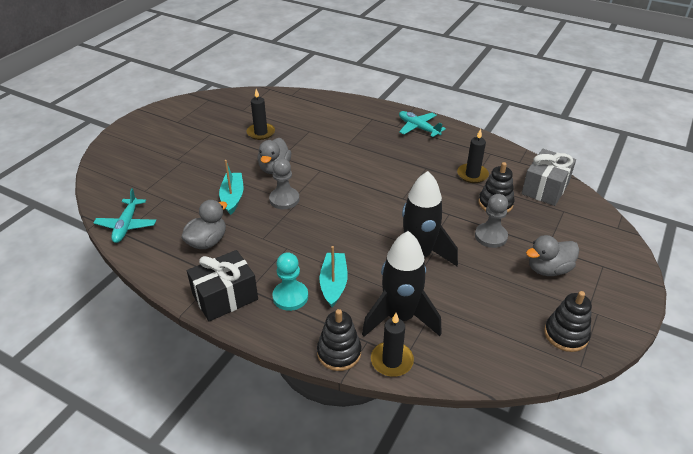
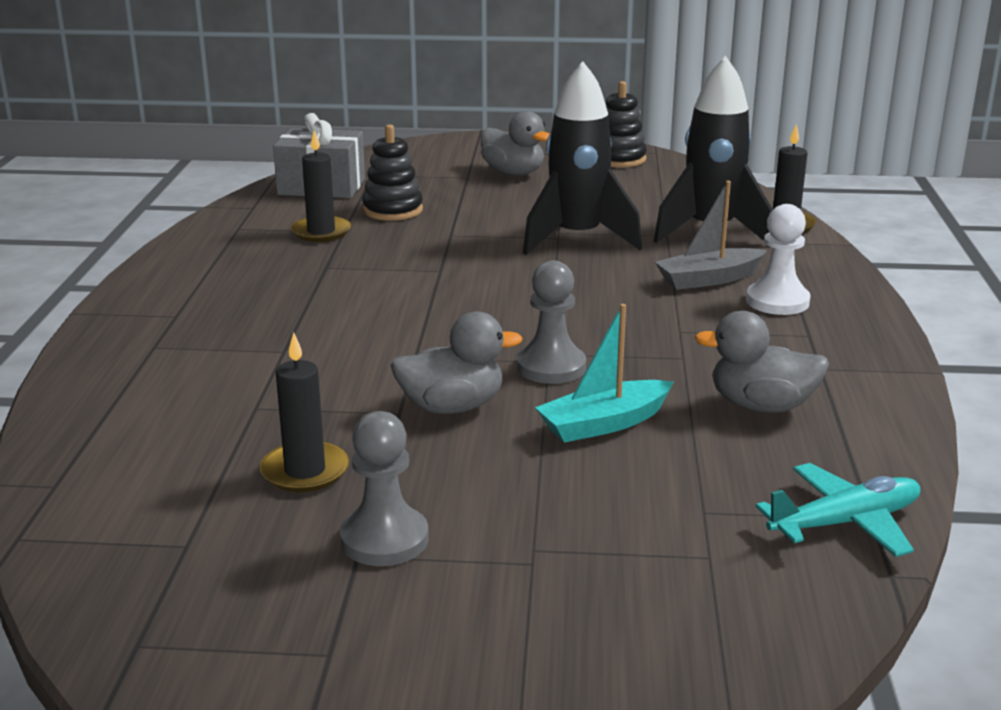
camera: 115 degrees left, 15 degrees down
(225, 297) = (852, 348): black gift -> none
(290, 297) = (777, 301): turquoise pawn -> white pawn
(333, 284) = (709, 279): turquoise boat -> grey boat
(339, 353) = (820, 252): black stacking toy -> none
(418, 128) = (174, 294): turquoise plane -> none
(490, 236) = (479, 205): grey pawn -> grey pawn (384, 539)

